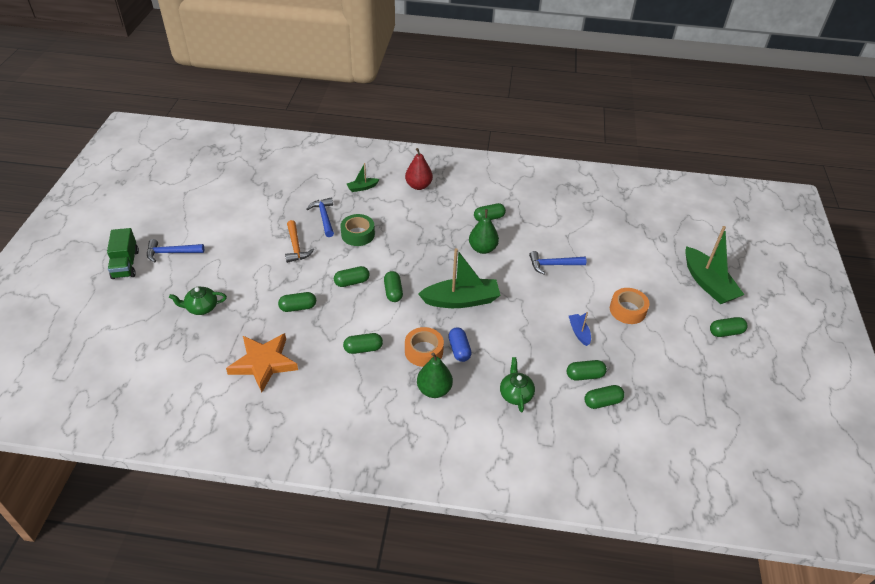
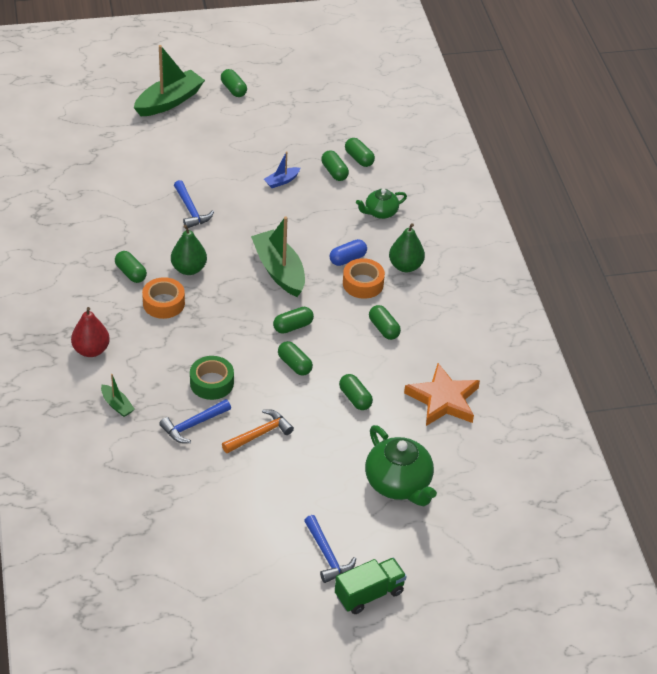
camera: 110 degrees left, 0 degrees up
(201, 308) = (399, 484): green teapot -> green teapot, size x1.73
(627, 310) = (234, 152): orange tape -> orange tape (163, 303)

